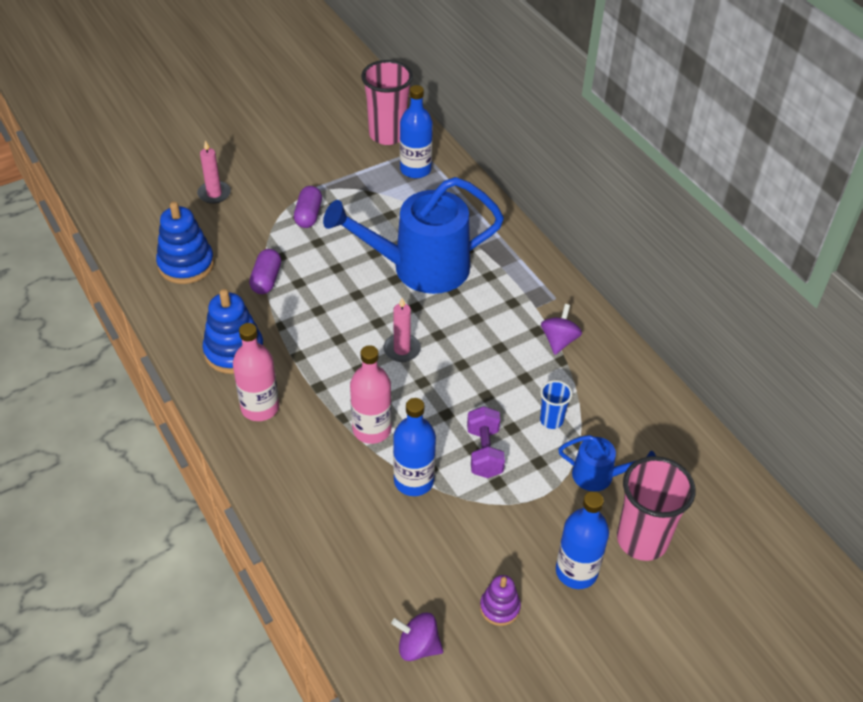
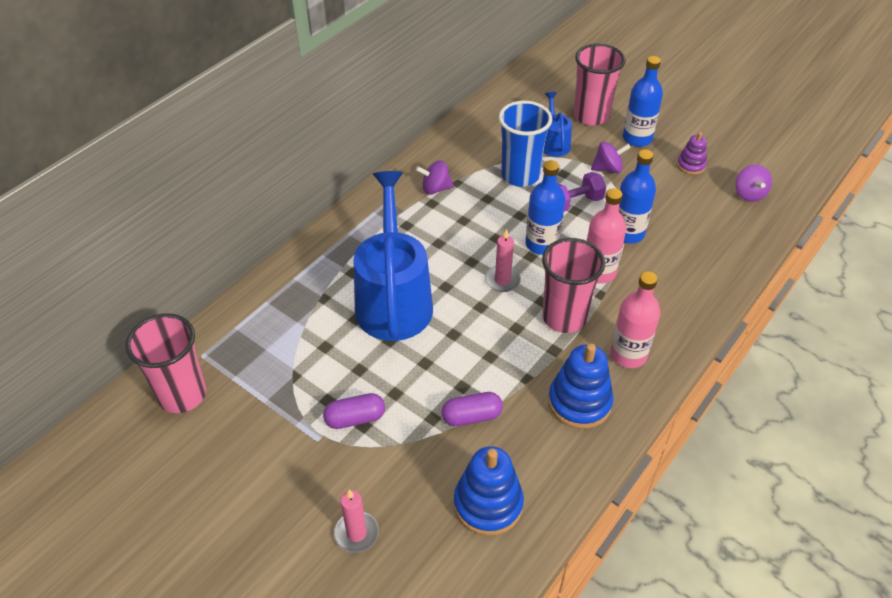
camera: 110 degrees left, 0 degrees up
(330, 378) = (564, 317): none -> pink cup
(415, 169) = (240, 349): blue bottle -> blue bottle (542, 244)
(419, 268) = (393, 299): blue watering can -> blue watering can turned 150 degrees counterclockwise
(529, 511) = (608, 169): none -> purple spinning top
(551, 420) = (520, 175): blue cup -> blue cup, size x2.00

